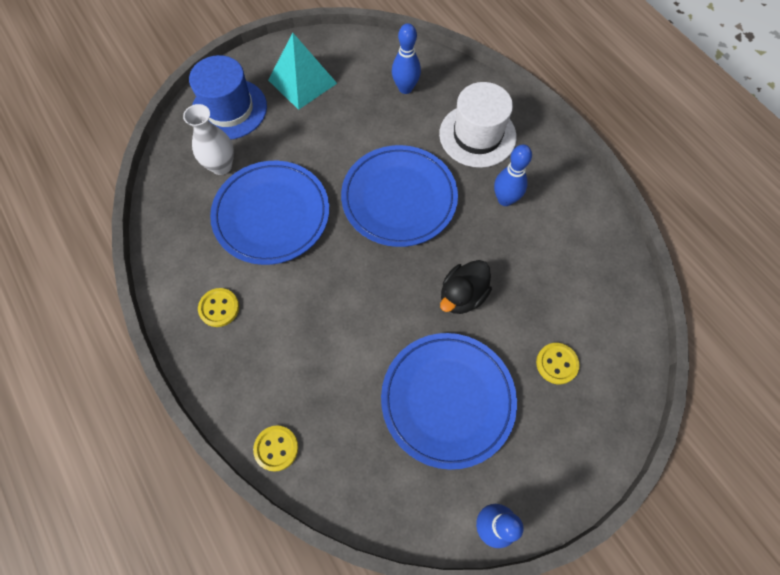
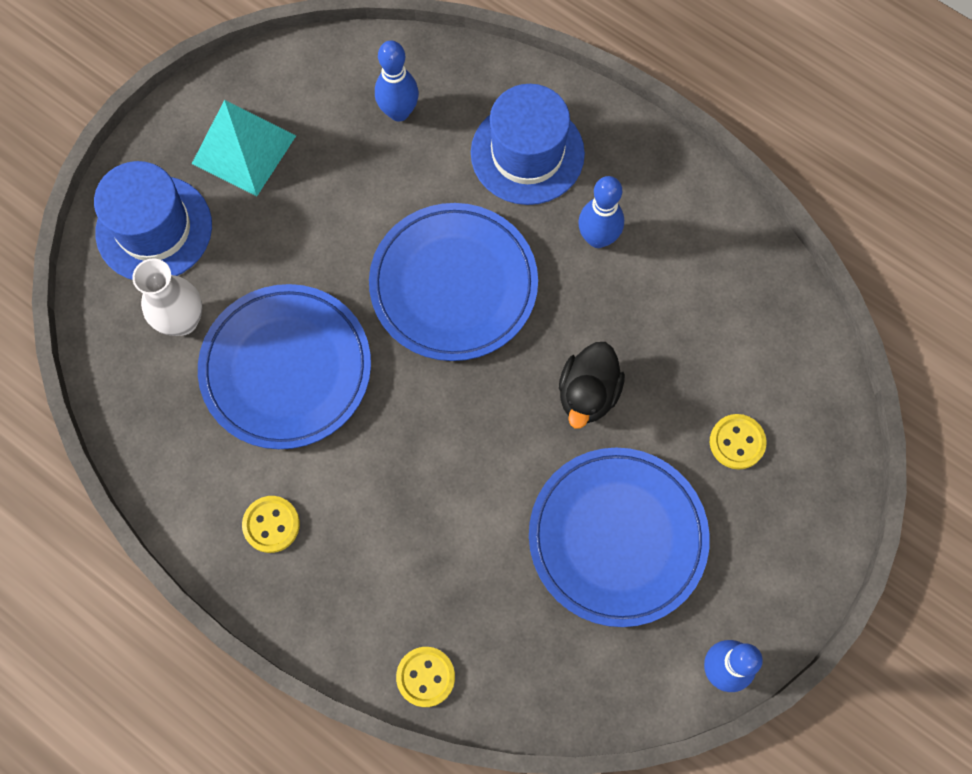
camera: 20 degrees left, 5 degrees up
(477, 135) = (527, 153): white hat -> blue hat

